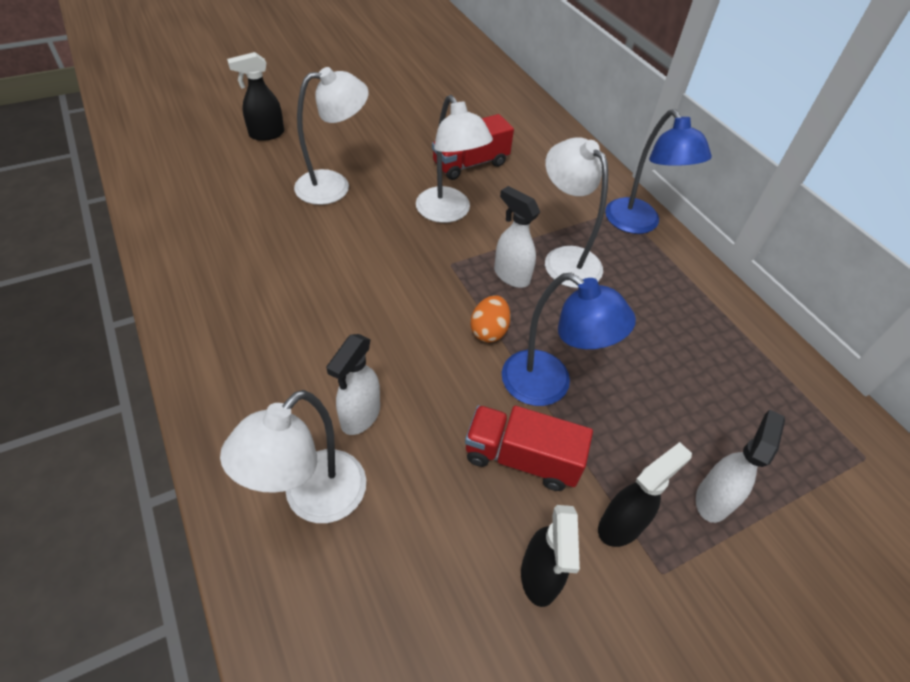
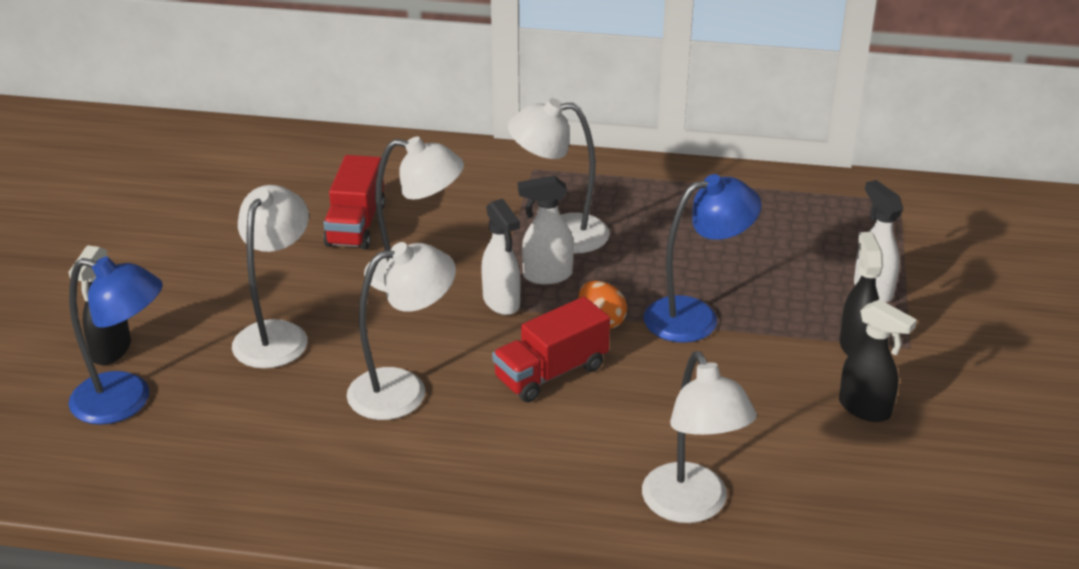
camera: 50 degrees left, 15 degrees down
(326, 266) = (403, 390): none -> white lamp
(360, 416) = (626, 443): white spray bottle -> white spray bottle (501, 302)
(521, 458) = (754, 367): red truck -> red truck (551, 373)
(638, 224) = (562, 169): blue lamp -> blue lamp (126, 402)

